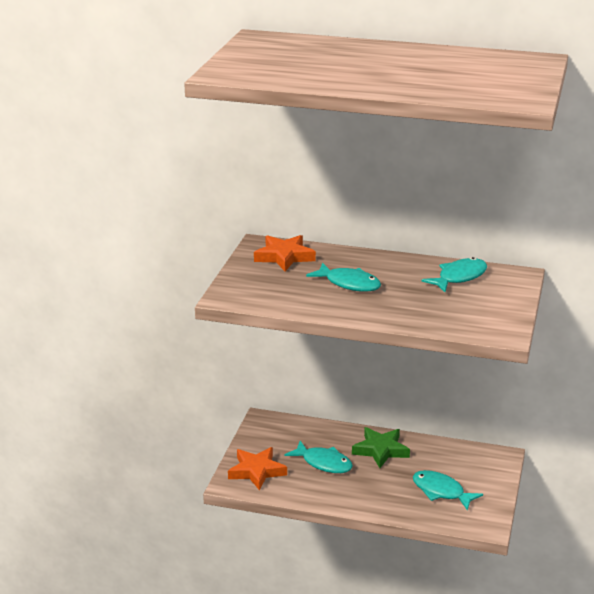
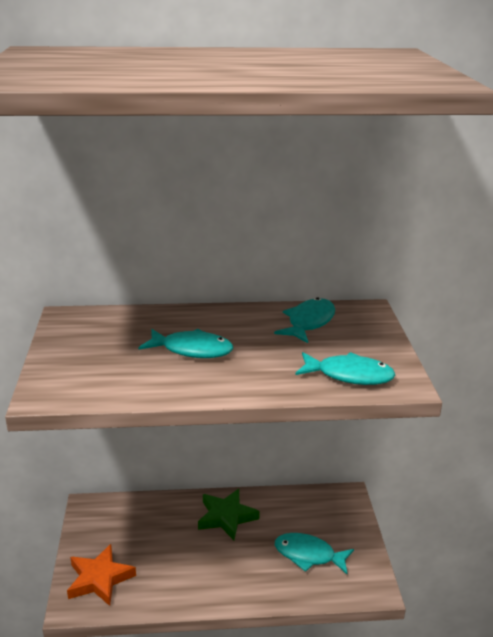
camera: 20 degrees left, 0 degrees up
(284, 257) = (101, 328): orange star -> none
(323, 463) = (172, 548): turquoise fish -> turquoise fish (349, 375)

